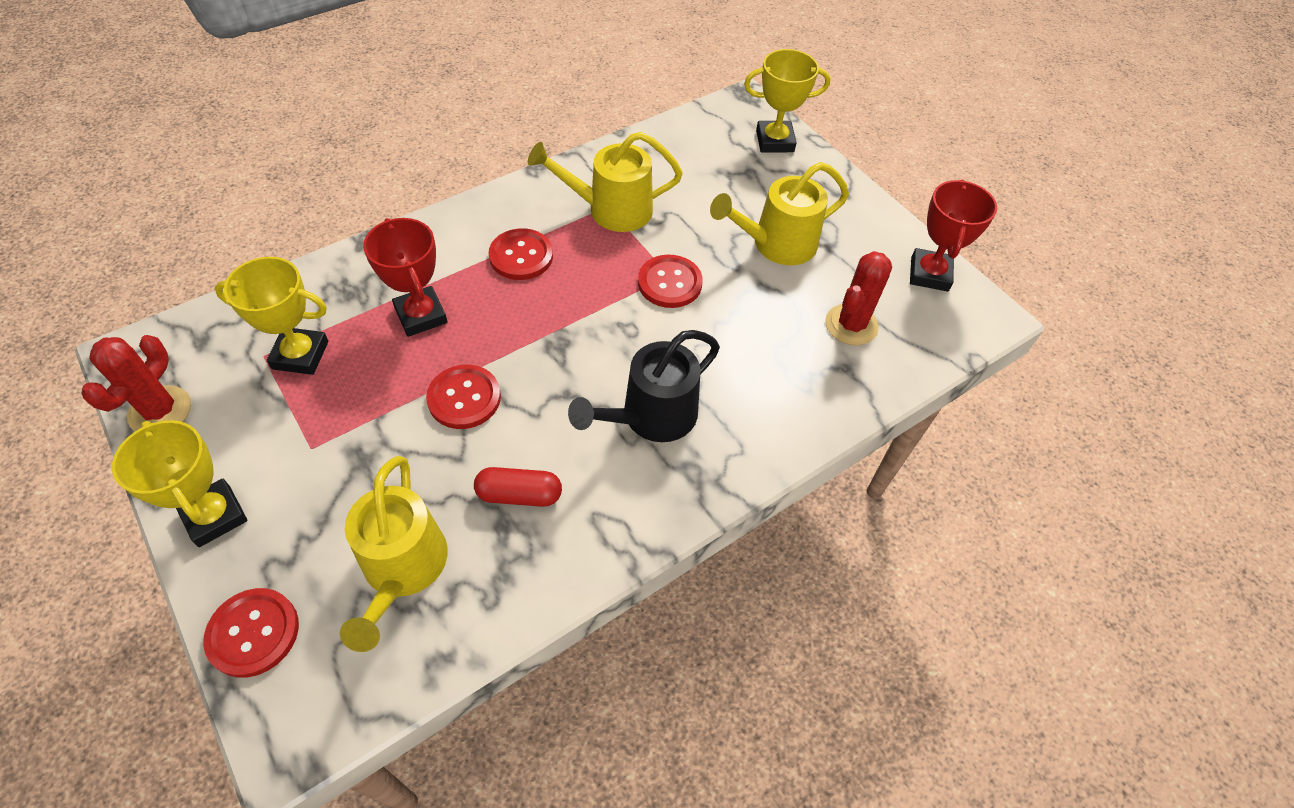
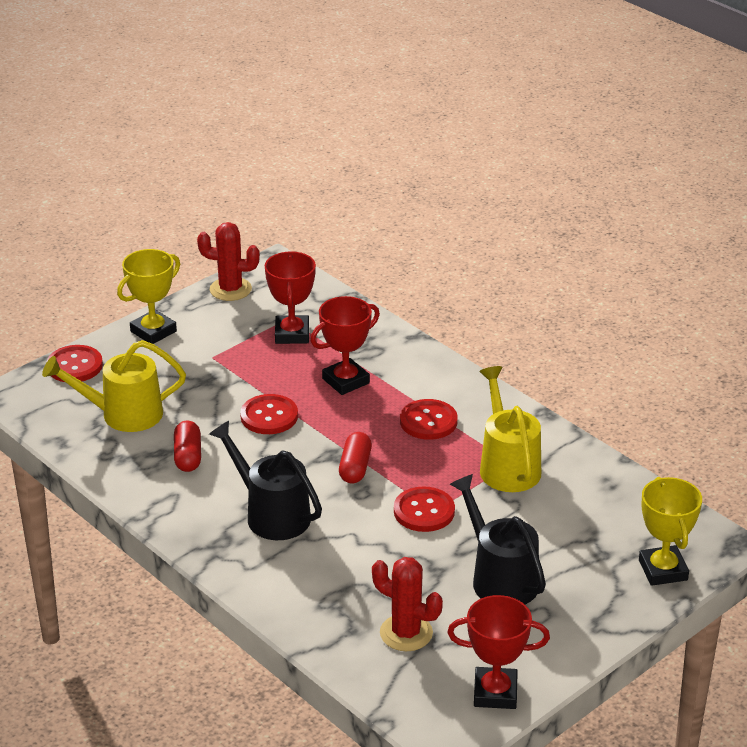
camera: 85 degrees right, 20 degrees down
(300, 355) = (292, 334): yellow trophy -> red trophy
(584, 329) = (355, 467): none -> red capsule
(776, 244) = (499, 578): yellow watering can -> black watering can

